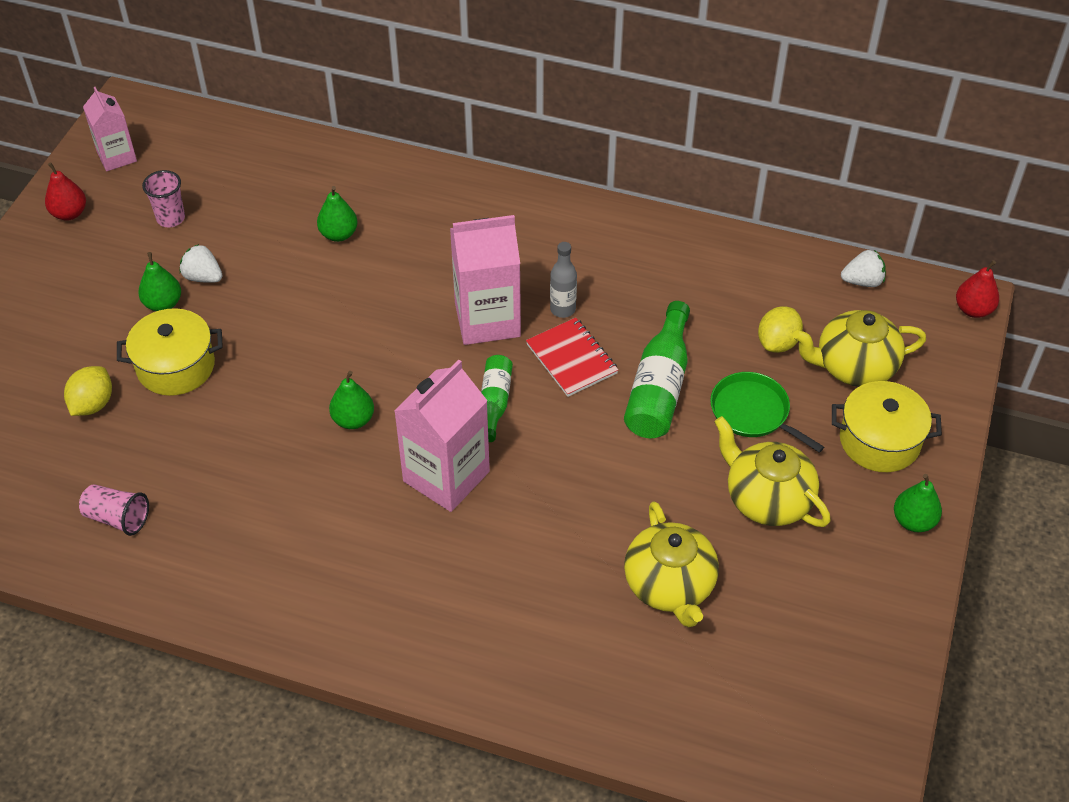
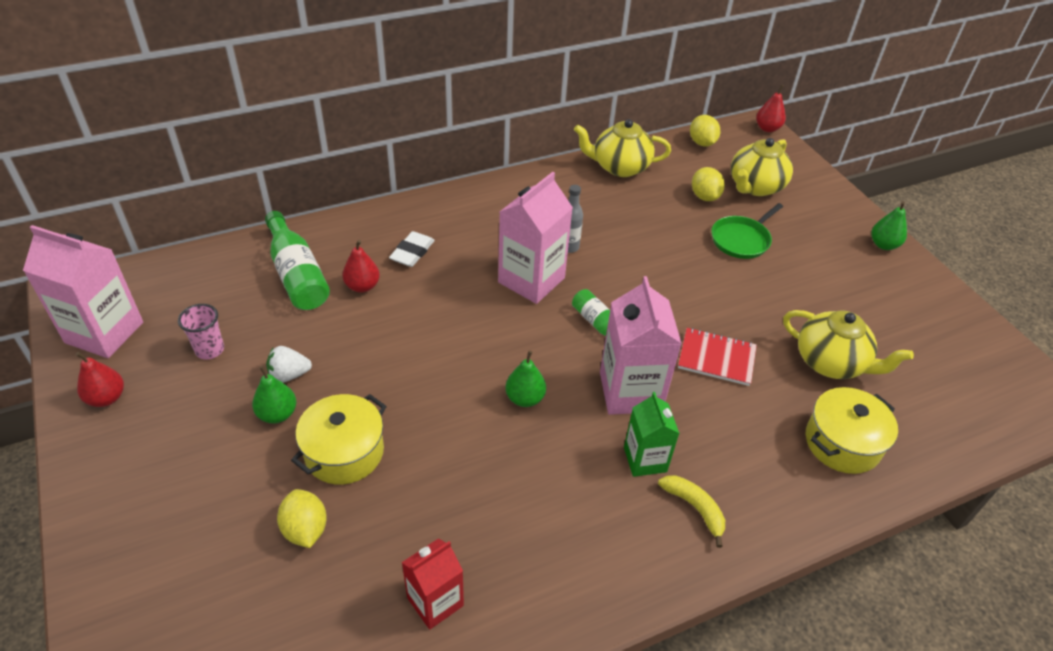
camera: 45 degrees left, 5 degrees down
(117, 157) = (104, 332): pink carton -> pink carton, size x1.64
(117, 518) = (435, 601): pink cup -> red carton
(339, 234) = (362, 286): green pear -> red pear
(375, 603) = (695, 508): none -> yellow banana
(386, 538) = (645, 459): none -> green carton
(415, 227) = (412, 252): none -> white eraser
(572, 359) = (611, 271): red notebook -> red notebook (716, 358)
(659, 387) = (678, 257): green bottle -> green bottle (297, 274)
(753, 412) = (742, 239): green pan -> green pan turned 45 degrees counterclockwise
(767, 499) = (810, 280): yellow teapot -> yellow teapot (620, 167)
(862, 281) = (702, 143): white strawberry -> yellow lemon
(879, 441) = (816, 215): yellow pot -> yellow pot (842, 443)

